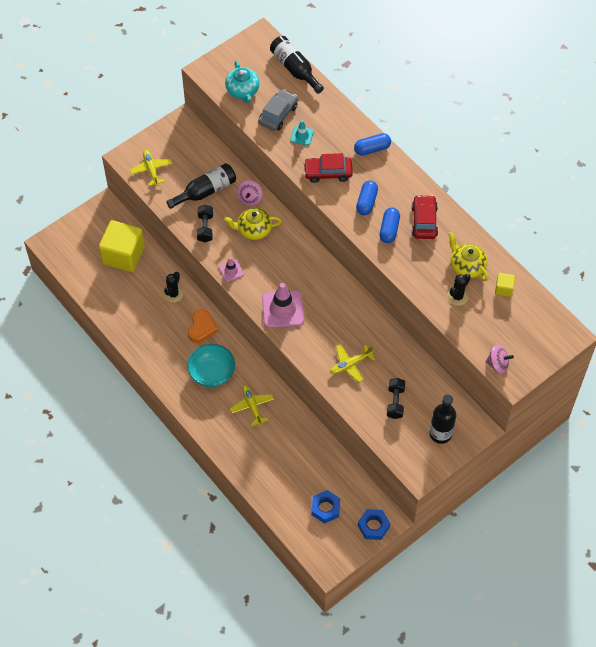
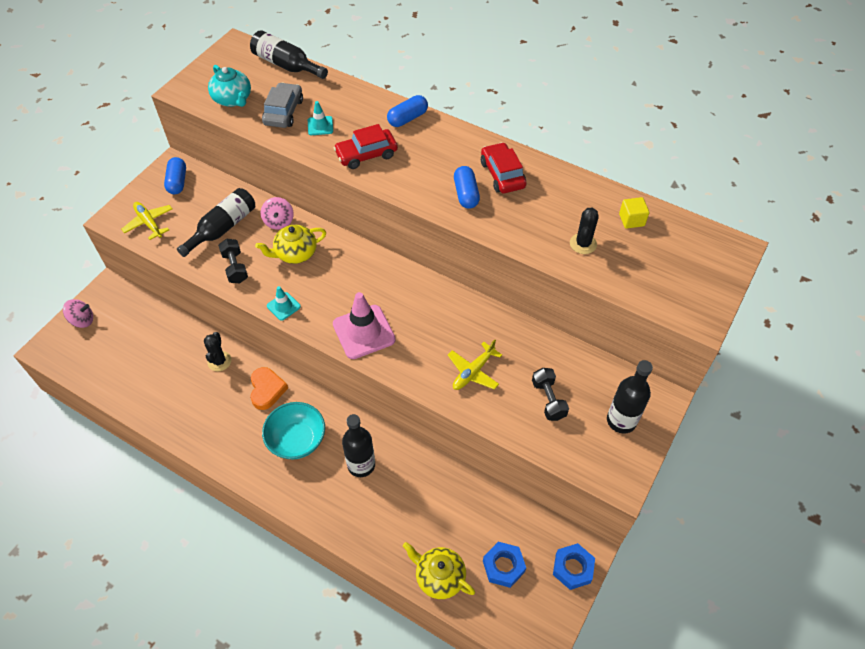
camera: 20 degrees left, 5 degrees down
(123, 255) = (145, 335): yellow cube -> none
(231, 271) = (283, 306): pink traffic cone -> turquoise traffic cone
(252, 406) = (361, 465): yellow plane -> black bottle
(366, 202) = (426, 173): blue capsule -> blue capsule (177, 182)
(466, 266) = (576, 208): yellow teapot -> yellow teapot (439, 577)
(497, 364) = (673, 307): pink spinning top -> pink spinning top (82, 320)

